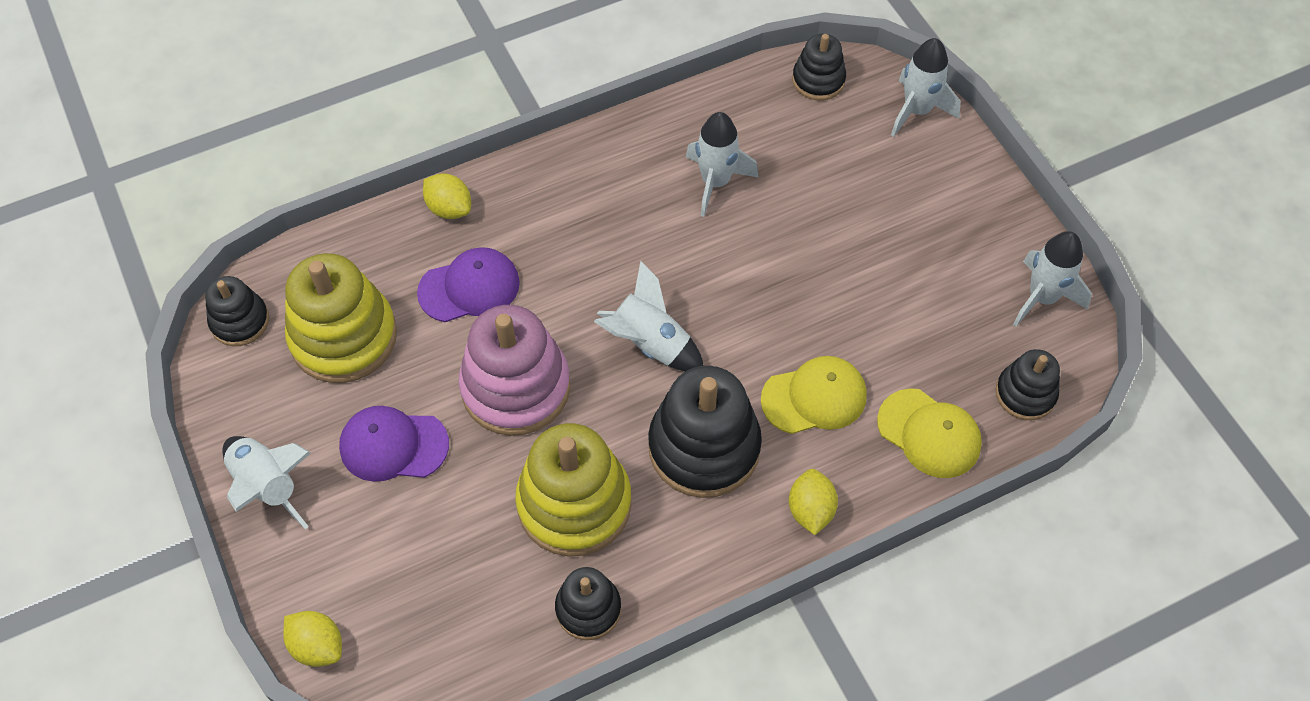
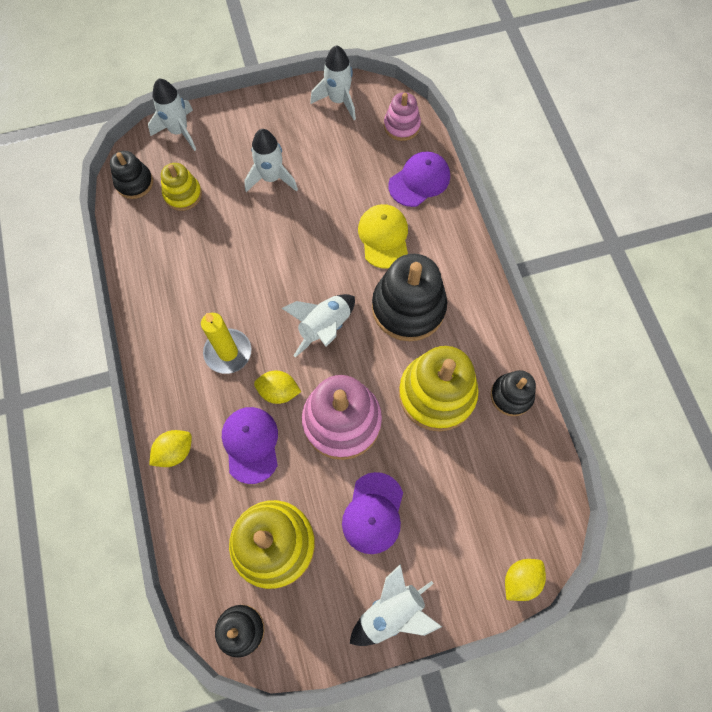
camera: 80 degrees left, 10 degrees up
(591, 237) = (228, 352): none -> yellow candle
(715, 182) = (203, 263): white rocket -> white rocket (271, 178)
(810, 510) = (461, 255): yellow lemon -> yellow lemon (278, 391)
(816, 137) = (183, 194): none -> yellow stacking toy
(929, 433) = (419, 181): yellow cap -> purple cap
(1025, 394) = (401, 126): black stacking toy -> pink stacking toy

